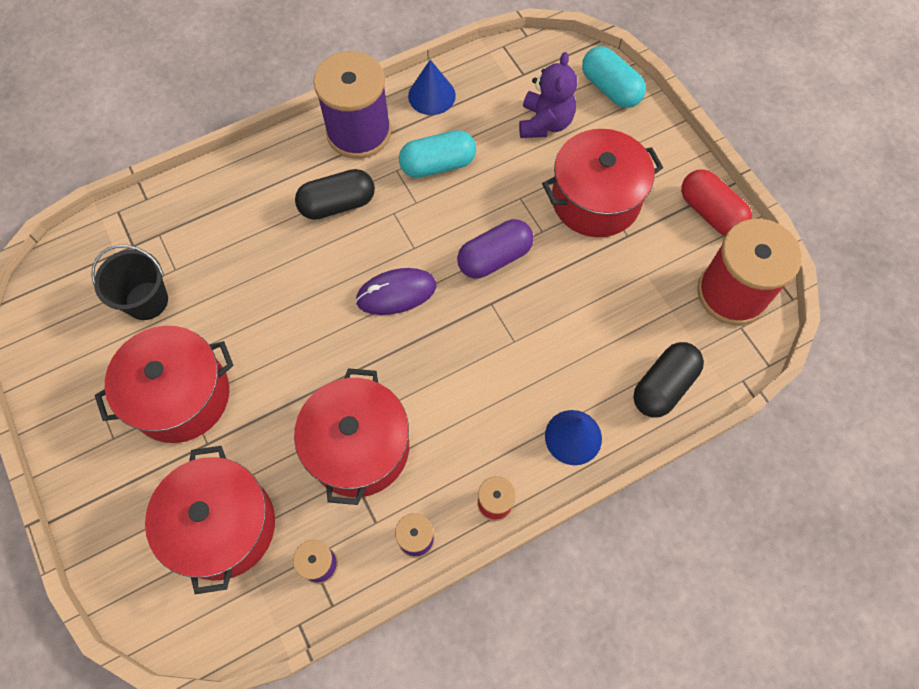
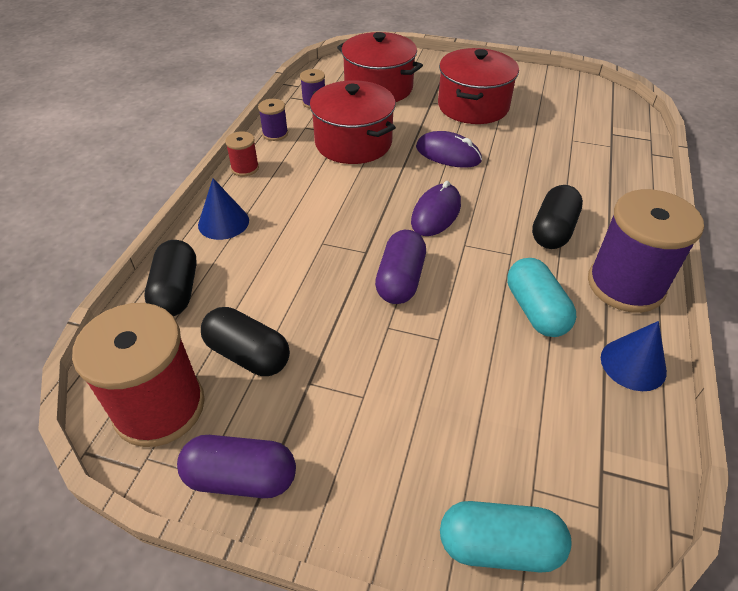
camera: 135 degrees right, 20 degrees down
(147, 300) = (558, 121): black bucket -> none
(298, 350) = (448, 154): none -> purple mouse
(438, 165) = (535, 310): turquoise capsule -> turquoise capsule turned 45 degrees counterclockwise
(545, 123) = (508, 430): purple teddy bear -> none
(595, 200) = (372, 391): red pot -> none
(650, 286) = (248, 355): none -> black capsule
(710, 213) = (241, 477): red capsule -> purple capsule

